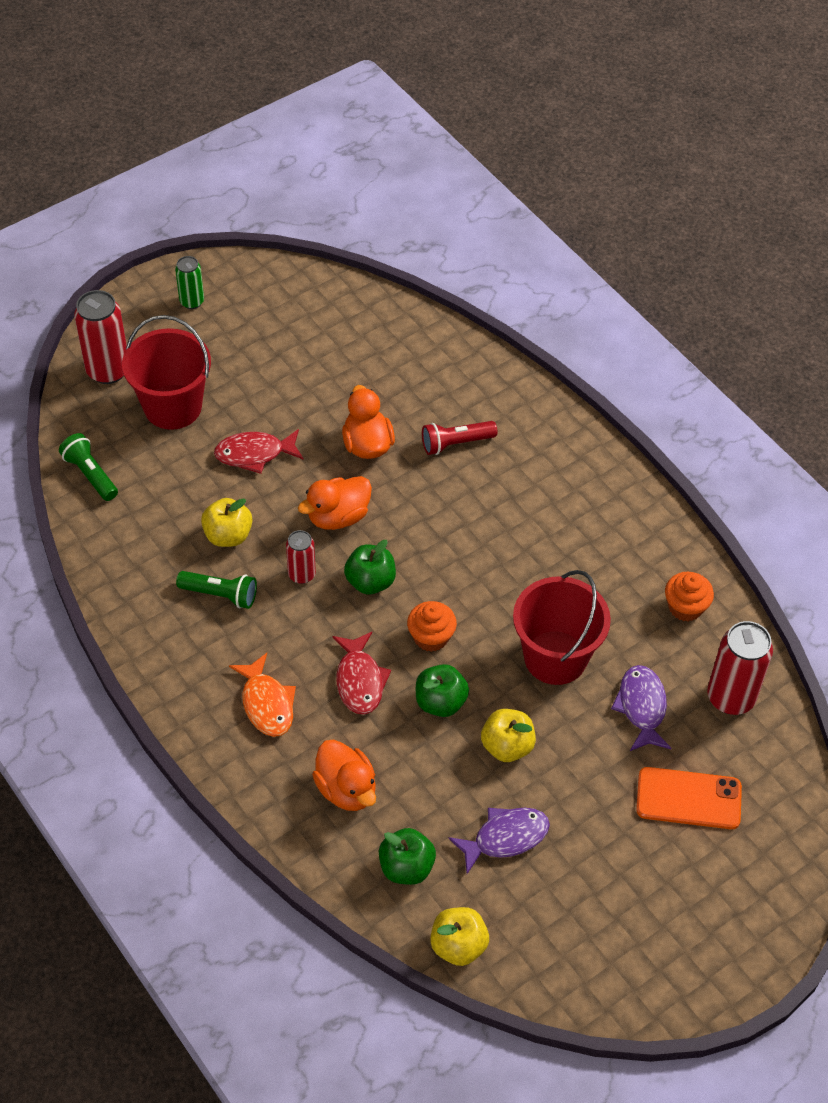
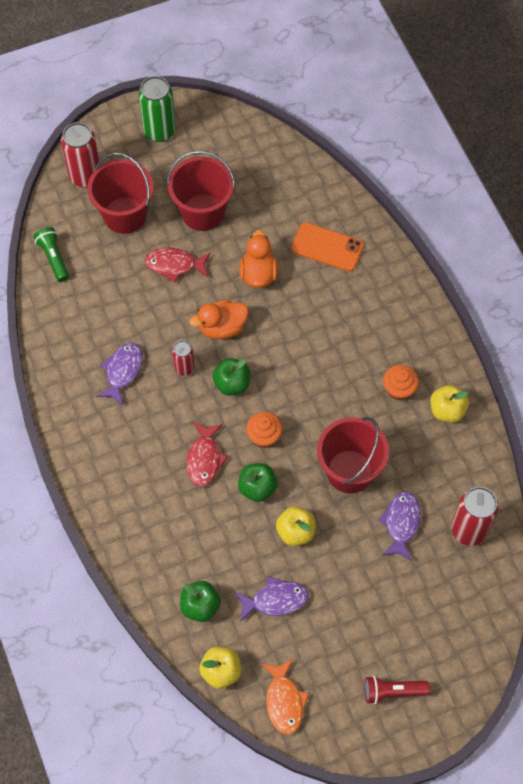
camera: 15 degrees right, 10 degrees up
(192, 301) = (159, 131): green can -> green can, size x1.73
(220, 594) = (123, 371): green flashlight -> purple fish
(228, 535) = (139, 326): yellow apple -> yellow apple (447, 410)
(266, 703) = (134, 462): orange fish -> orange fish (284, 701)
(274, 385) = (202, 212): none -> red bucket
(346, 789) = (174, 539): orange duck -> none
(456, 443) = (324, 286): red flashlight -> red flashlight (392, 692)
(685, 607) = (456, 452): orange cupcake -> orange cupcake (399, 389)
(688, 799) = (414, 600): orange phone -> orange phone (327, 247)

